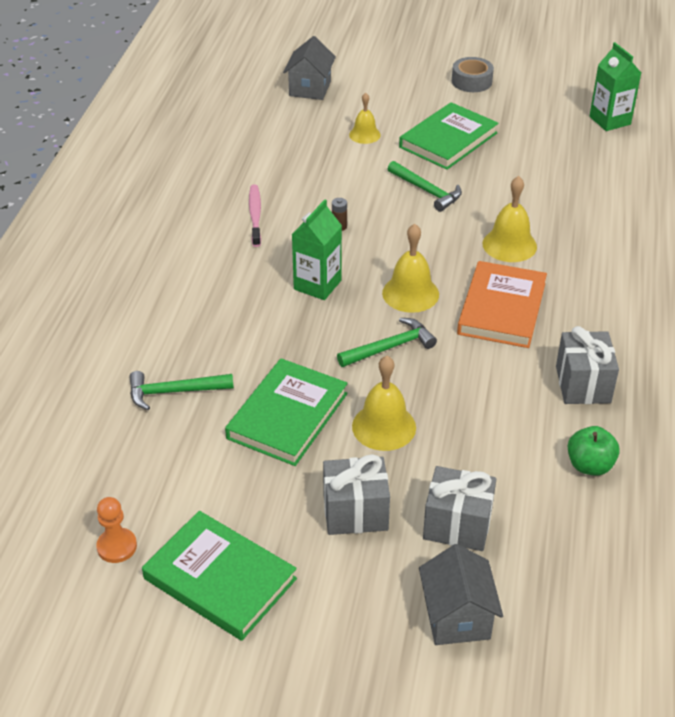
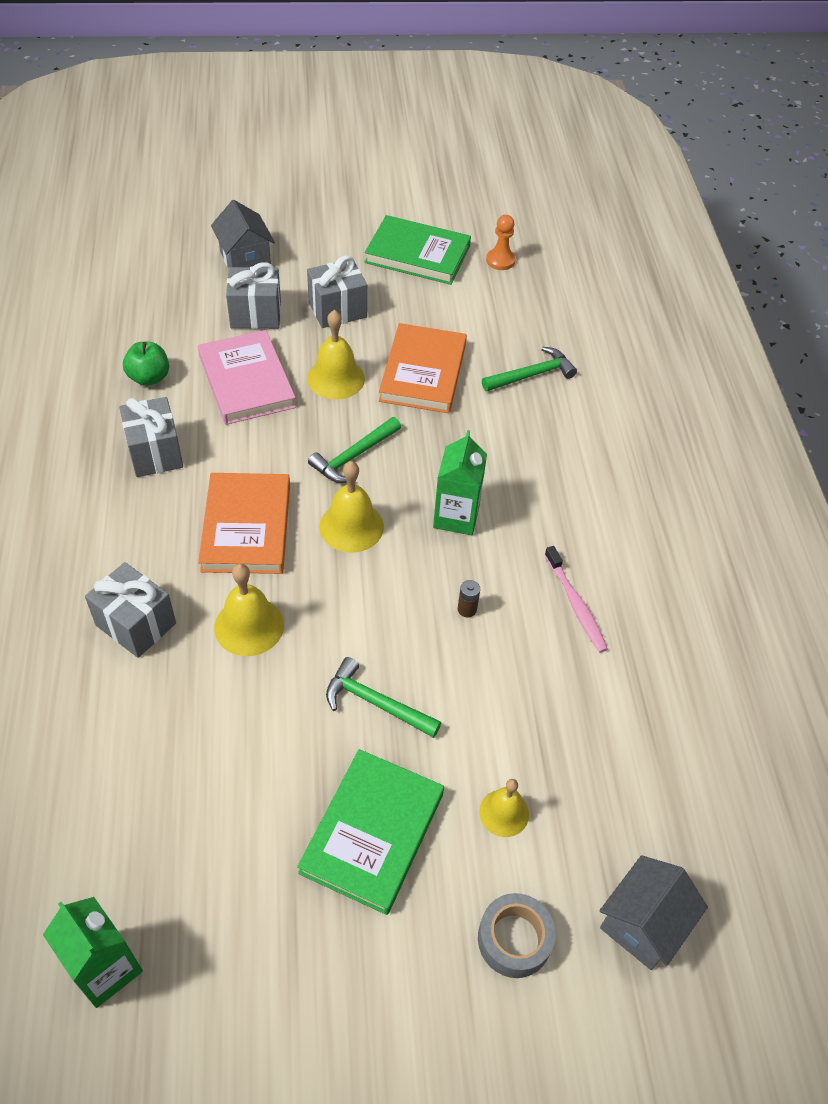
camera: 160 degrees right, 10 degrees up
(287, 416) = (423, 372): green book -> orange book
(310, 88) = (642, 924): grey house -> grey house turned 45 degrees clockwise
(471, 81) = (369, 1037): grey tape -> grey tape (514, 939)
(482, 441) = (246, 381): none -> pink book
(597, 260) = (136, 624): none -> grey gift

